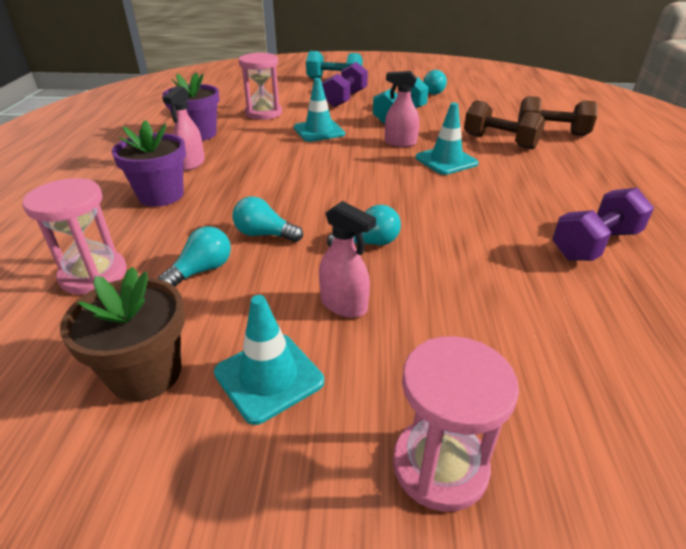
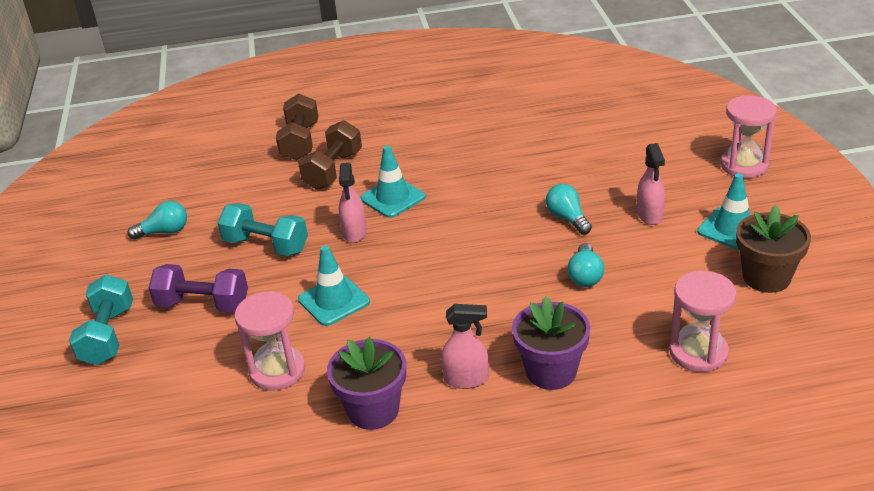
camera: 100 degrees left, 0 degrees up
(202, 270) = (654, 293): turquoise light bulb -> none
(344, 305) = (649, 215): pink spray bottle -> pink spray bottle turned 150 degrees clockwise
(595, 244) = (515, 123): purple dumbbell -> none

